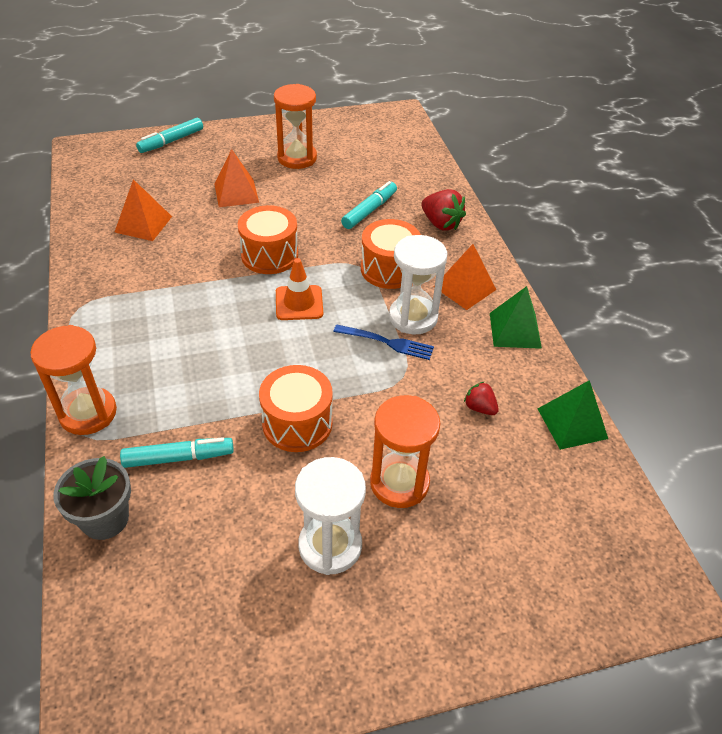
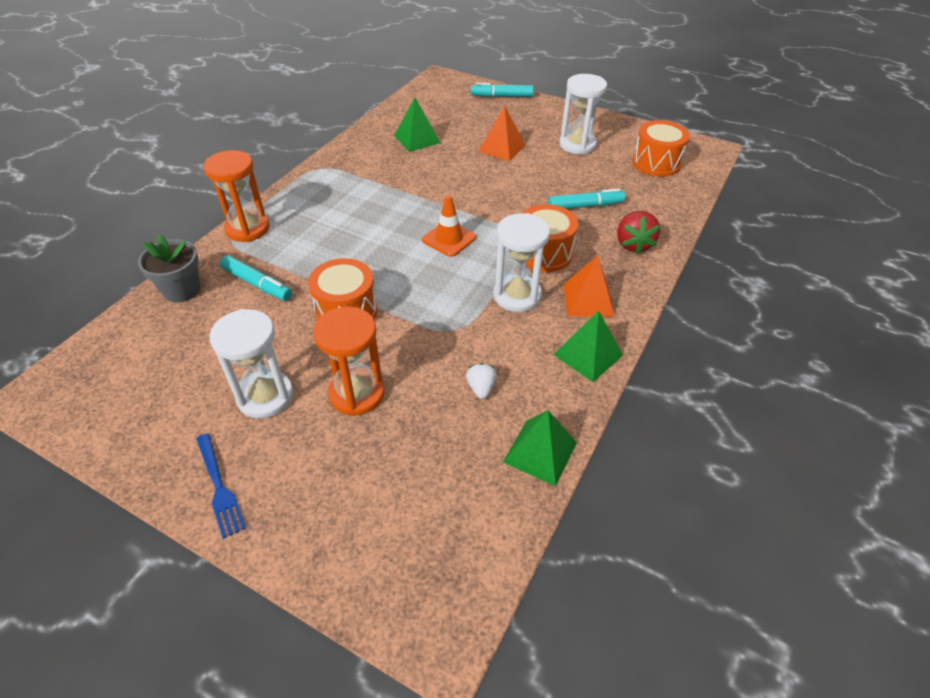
camera: 45 degrees right, 0 degrees up
(143, 224) = (417, 139): orange pyramid -> green pyramid
(269, 255) = (470, 198): orange drum -> orange drum (656, 163)
(297, 158) = (577, 145): orange hourglass -> white hourglass
(387, 342) = (474, 300): blue fork -> blue fork (219, 487)
(479, 408) = (481, 388): red strawberry -> white strawberry

